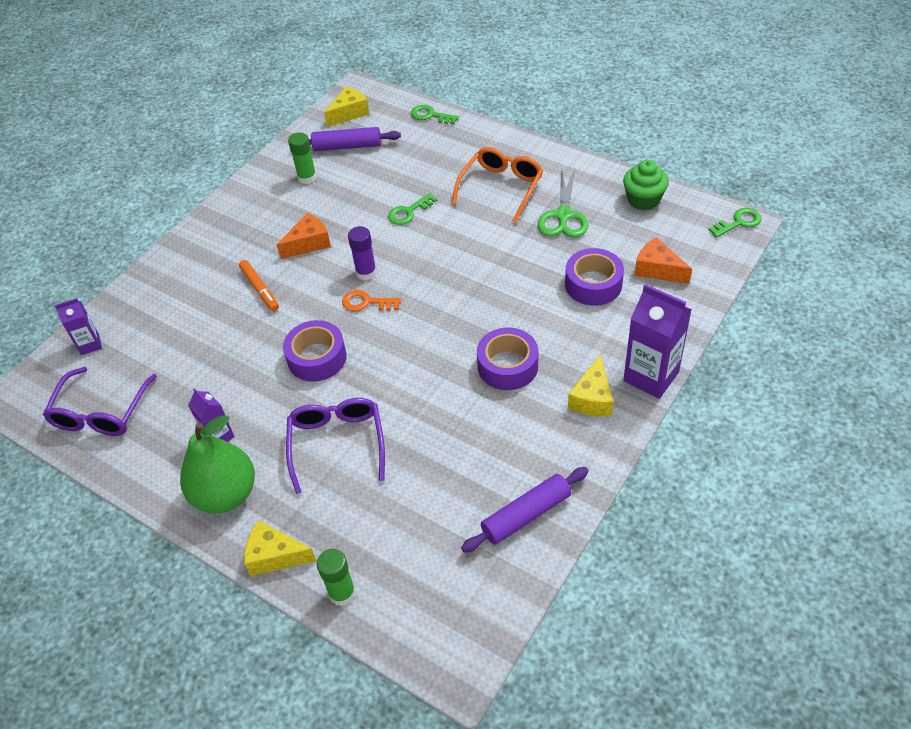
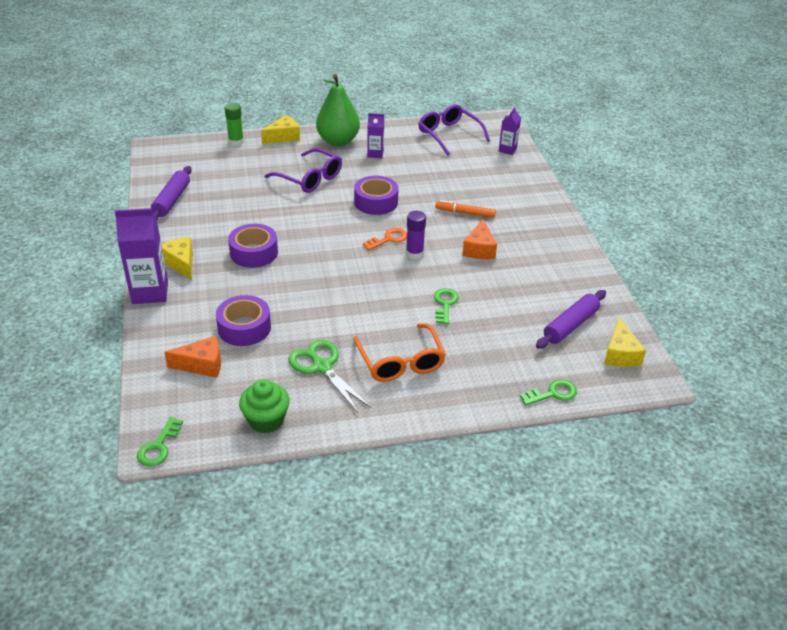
camera: 130 degrees right, 10 degrees down
(307, 177) = (556, 286): green glue stick -> none

